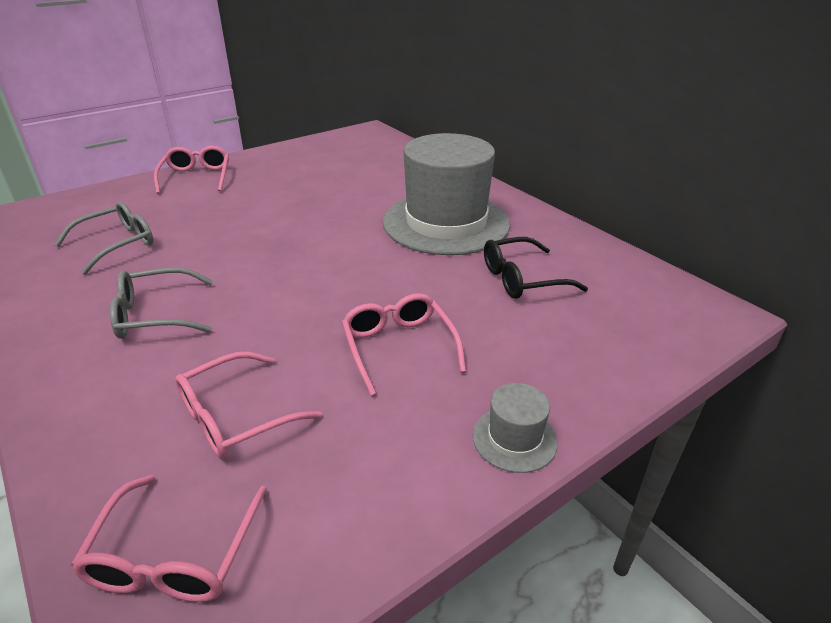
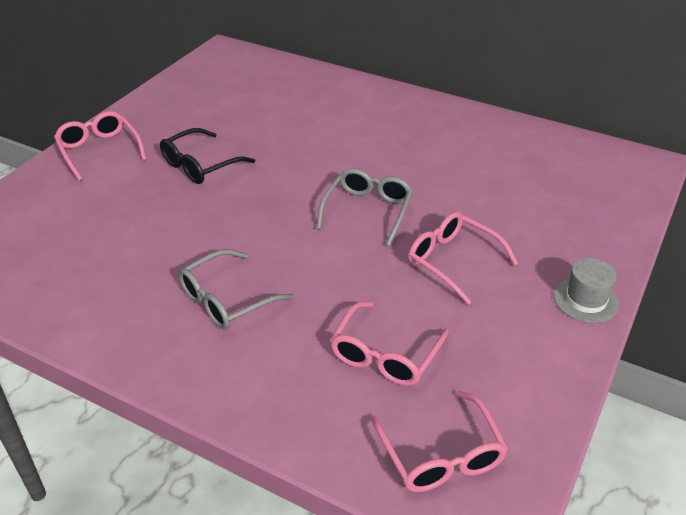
camera: 25 degrees left, 5 degrees up
(117, 244) = (104, 246): grey glasses -> grey glasses (367, 211)
(446, 223) = (391, 138): grey hat -> none
(522, 279) = (495, 175): black glasses -> black glasses (200, 165)

